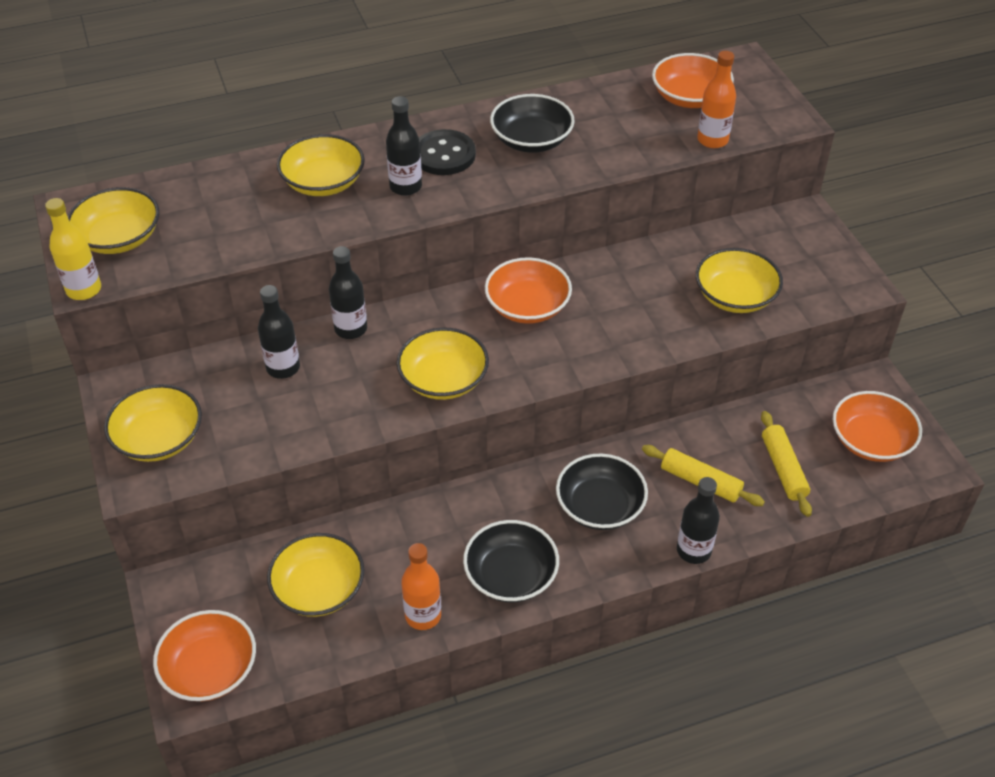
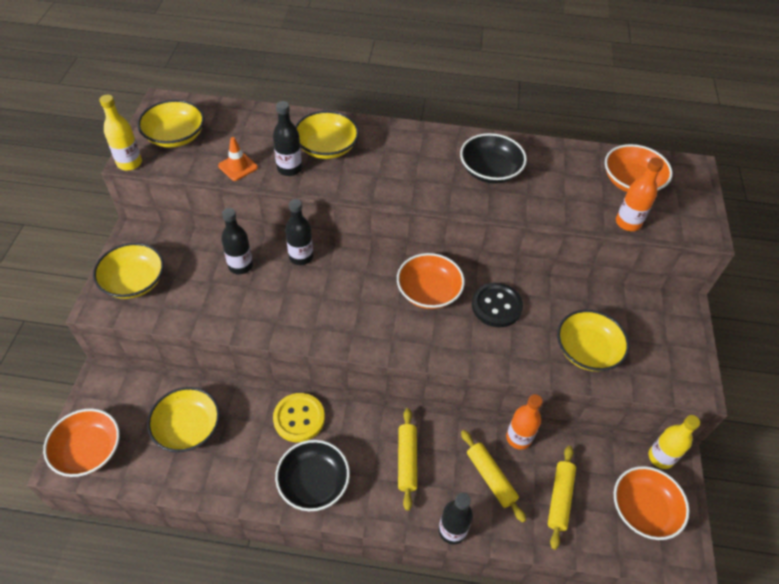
camera: 25 degrees right, 5 degrees up
(229, 243) = (238, 167): none -> orange traffic cone
(405, 187) = (378, 172): black bottle -> black bottle (289, 169)
(423, 615) = (238, 482): orange bottle -> orange bottle (518, 438)
(443, 379) = (336, 321): yellow bowl -> none
(444, 155) = (421, 158): black button -> black button (496, 306)
(447, 519) = (299, 418): none -> yellow button
(600, 506) = (407, 460): black bowl -> yellow rolling pin
(858, 384) = (660, 457): none -> yellow bottle

